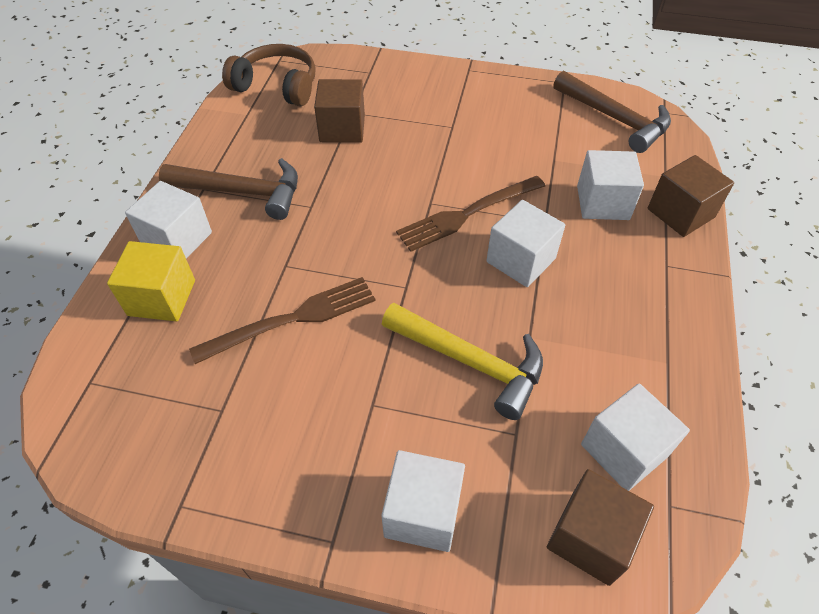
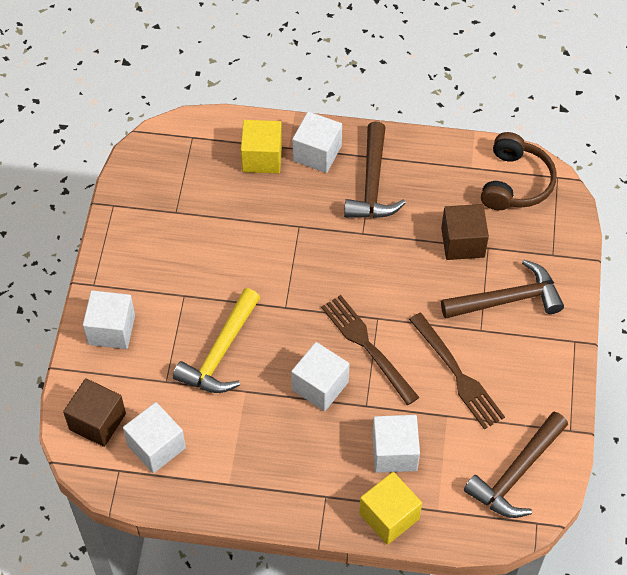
camera: 85 degrees right, 5 degrees up
(294, 318) = (250, 239): brown fork -> brown fork (458, 375)
(418, 105) = (507, 300): none -> brown hammer
(680, 213) = (389, 516): brown cube -> yellow cube

